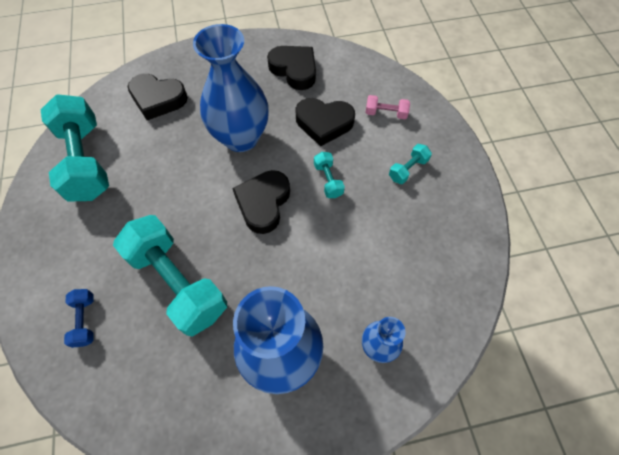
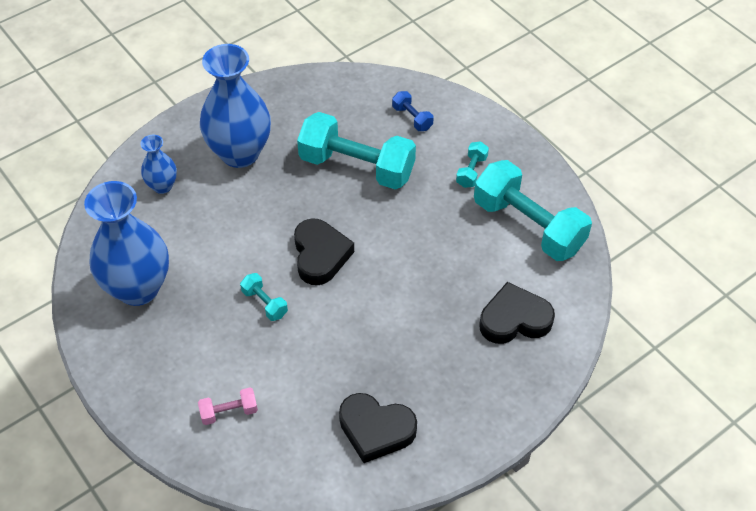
camera: 155 degrees right, 10 degrees down
(241, 138) = (386, 312): blue vase -> blue vase (138, 288)
(324, 123) = (300, 368): black heart -> none
(408, 169) = (180, 349): turquoise dumbbell -> turquoise dumbbell (471, 171)

